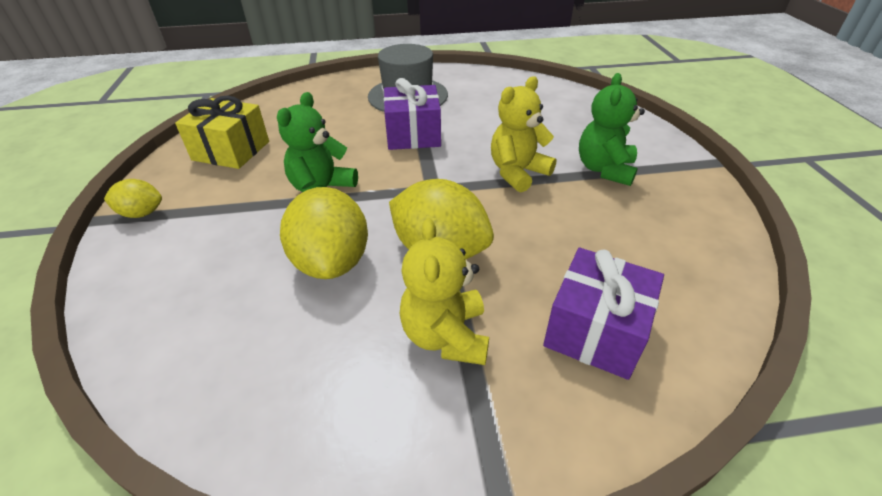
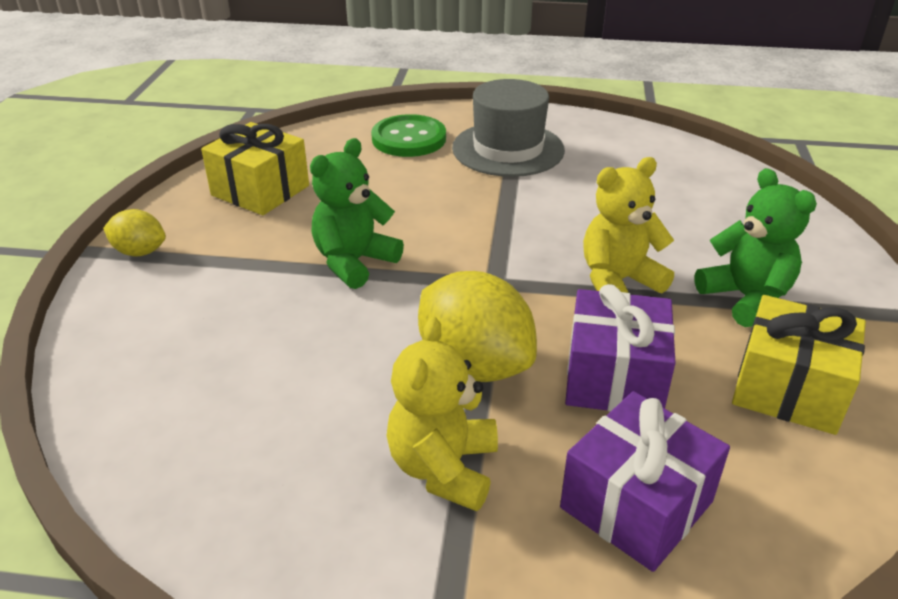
camera: 15 degrees right, 5 degrees down
(332, 262) = (337, 352): yellow lemon -> none
(334, 98) = (409, 139): none -> green button
(413, 134) = (495, 205): purple gift -> purple gift (614, 378)
(604, 169) = (746, 298): green teddy bear -> green teddy bear turned 120 degrees clockwise
(658, 225) = (788, 389): none -> yellow gift

